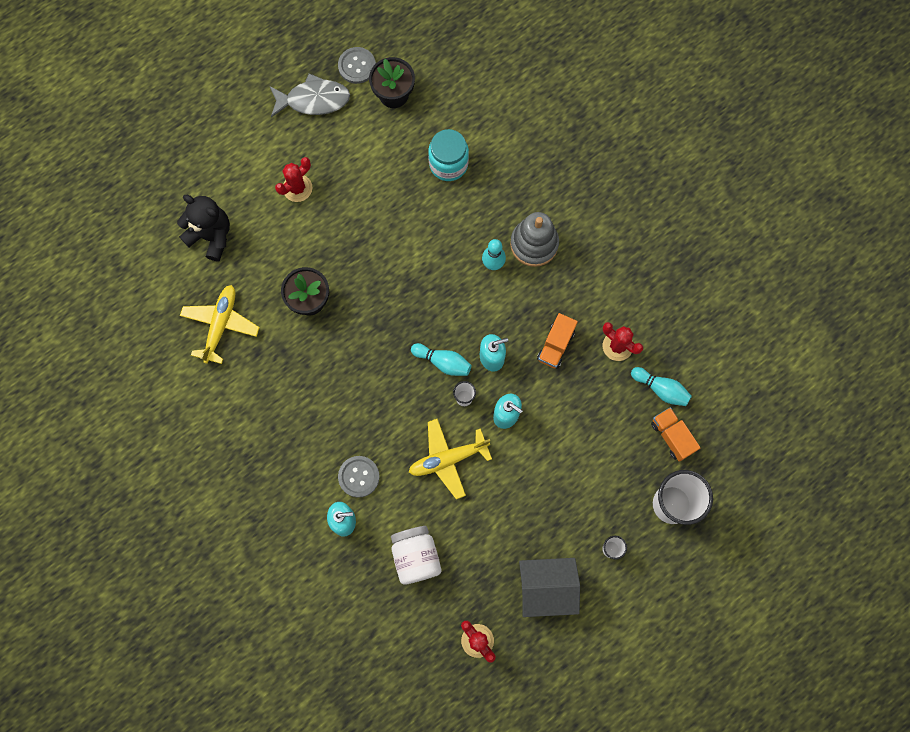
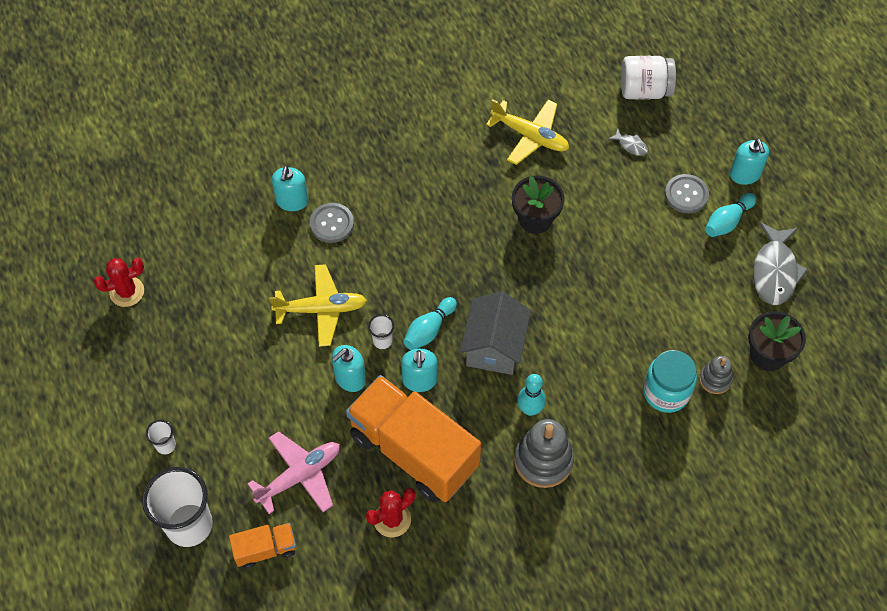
camera: 105 degrees right, 15 degrees down
(211, 236) = (631, 145): black teddy bear -> grey fish
(220, 137) = (745, 174): none -> turquoise soap dispenser
(297, 188) = (668, 234): red cactus -> none
(357, 66) = (811, 324): grey button -> grey button (686, 195)
(416, 556) = (232, 256): white jar -> white jar (644, 90)
(427, 130) = (715, 379): none -> grey stacking toy
(448, 459) = (321, 309): yellow plane -> yellow plane turned 90 degrees clockwise
(546, 588) = (151, 369): grey house -> grey house (494, 347)
(555, 345) = (413, 451): orange truck -> orange truck, size x2.20
(604, 429) = (299, 476): none -> pink plane
(661, 389) = (325, 554): turquoise bowling pin -> turquoise bowling pin (727, 221)

